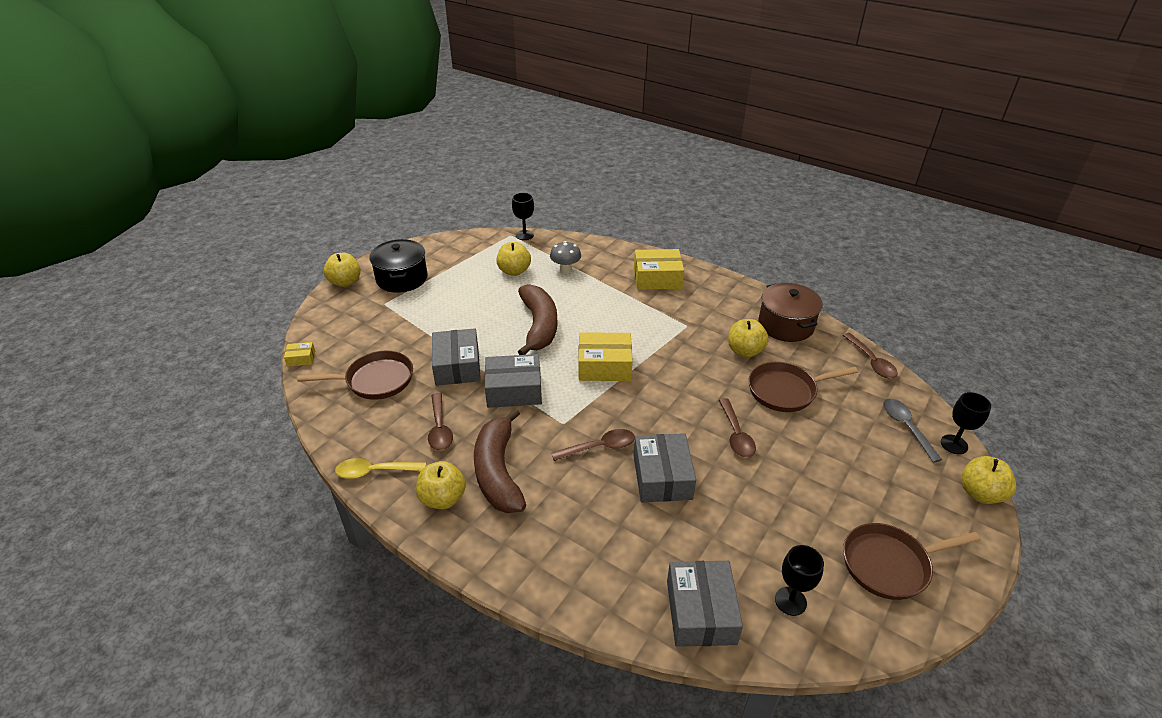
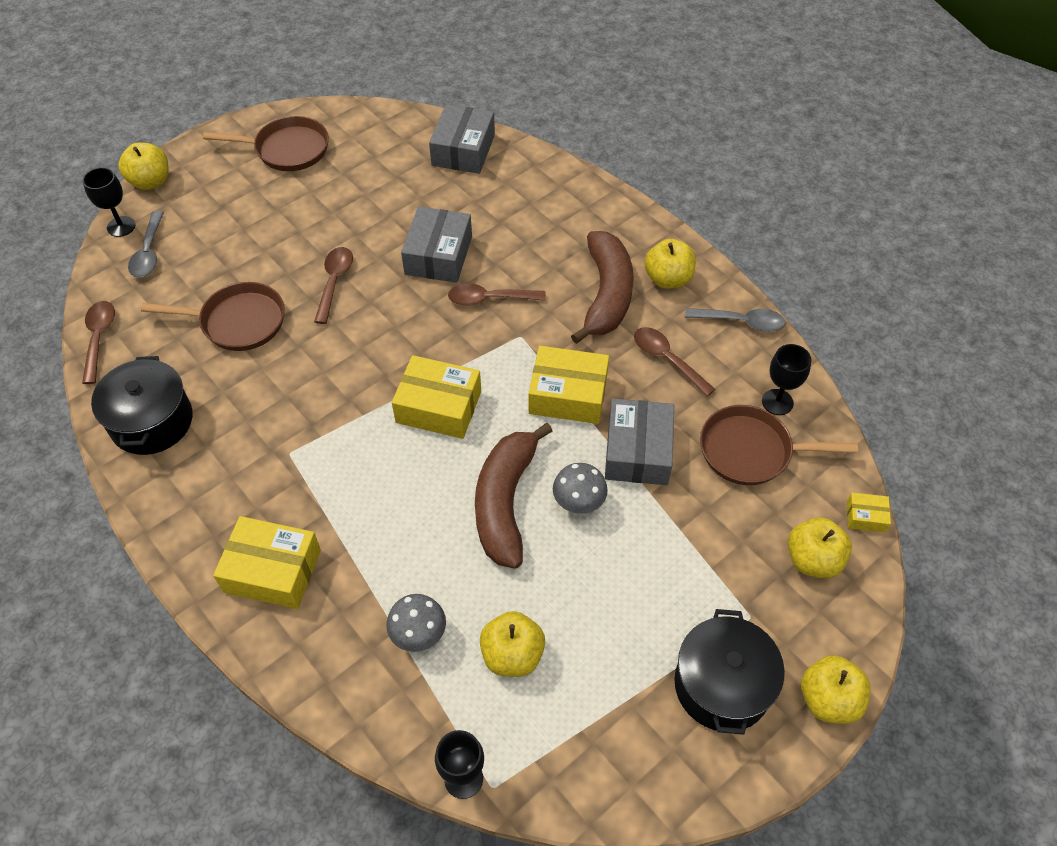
camera: 165 degrees left, 15 degrees up
(374, 471) = (741, 322): yellow spoon -> grey spoon
(440, 428) = (667, 359): brown spoon -> brown spoon turned 45 degrees counterclockwise
(492, 333) = (578, 503): none -> grey mushroom
(514, 390) = (568, 395): grey box -> yellow box
(745, 351) = (241, 390): yellow apple -> yellow apple (812, 560)
(786, 325) = (152, 421): brown pot -> black pot
(790, 601) = (388, 143): black goblet -> black goblet (777, 402)

